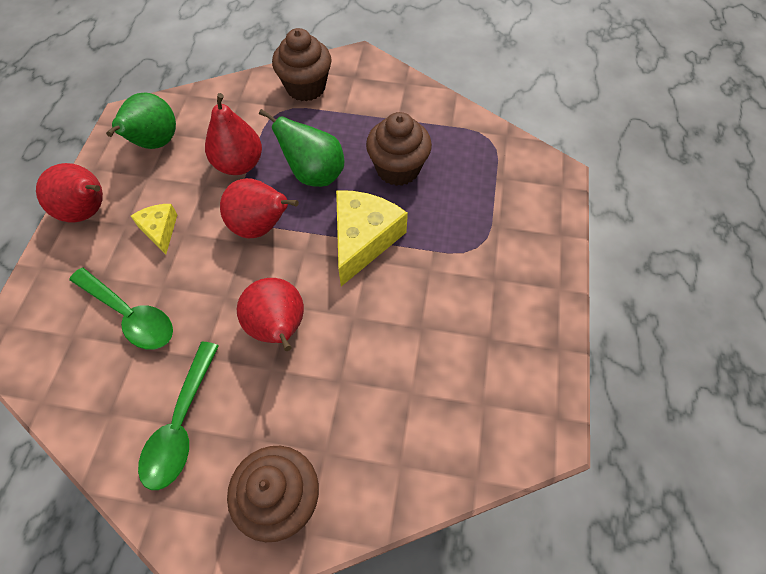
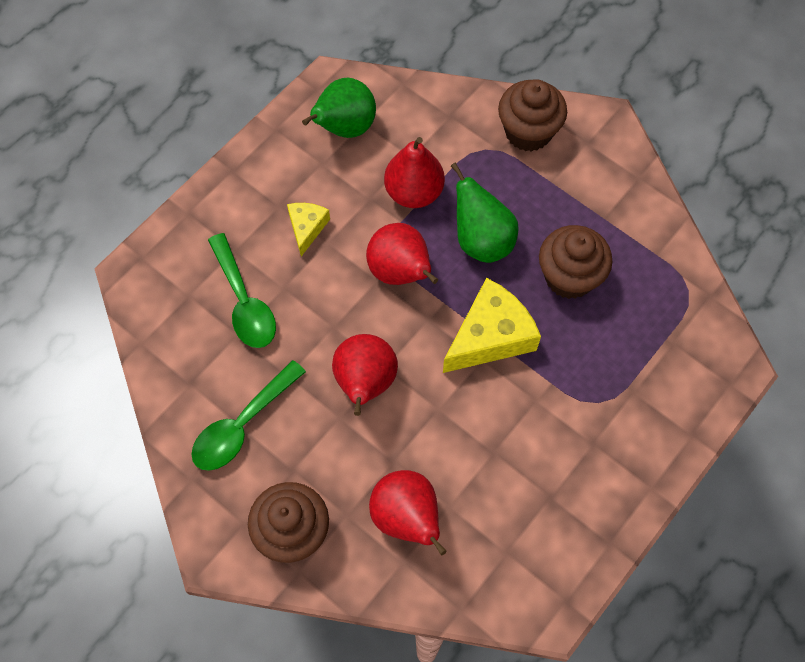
camera: 30 degrees right, 5 degrees up
(88, 211) = (251, 175): red pear -> red pear (407, 518)

